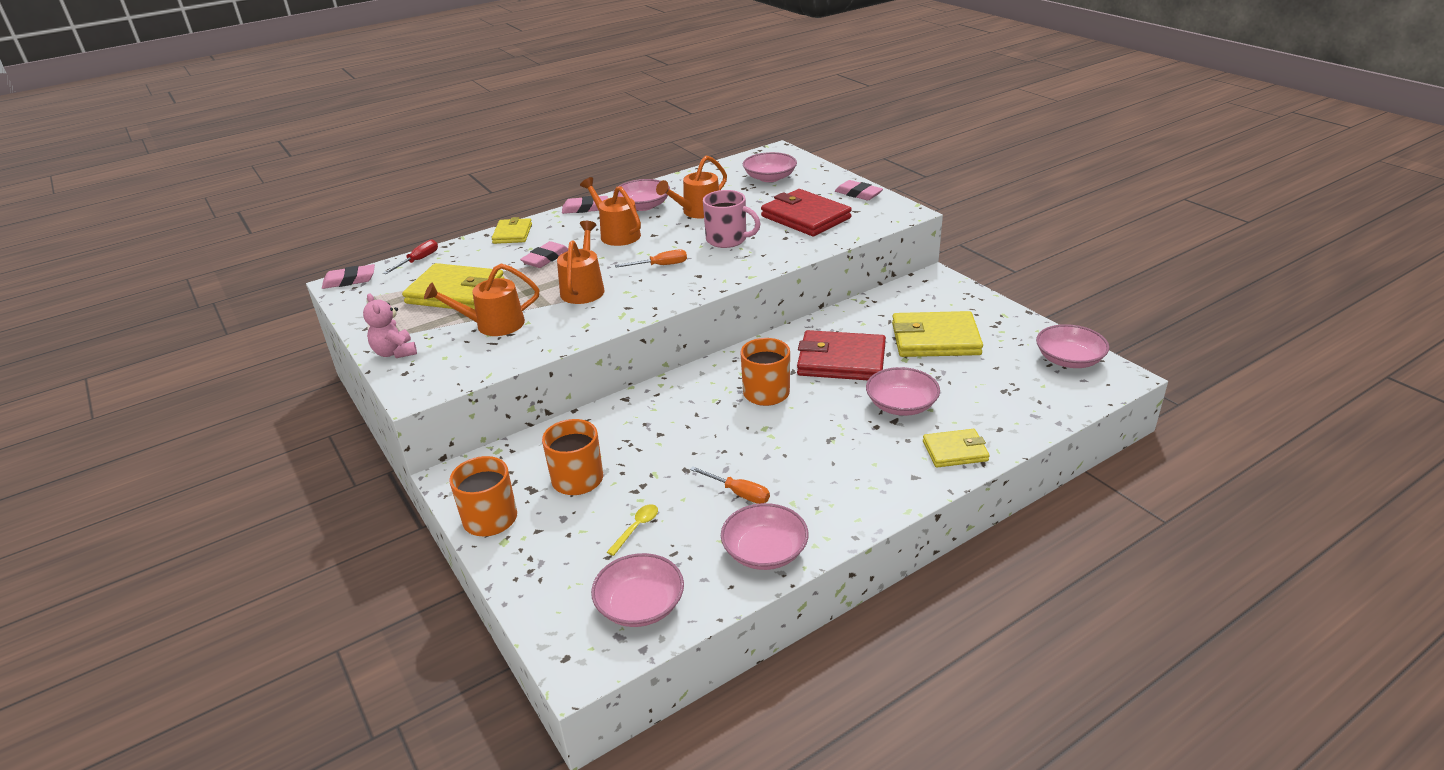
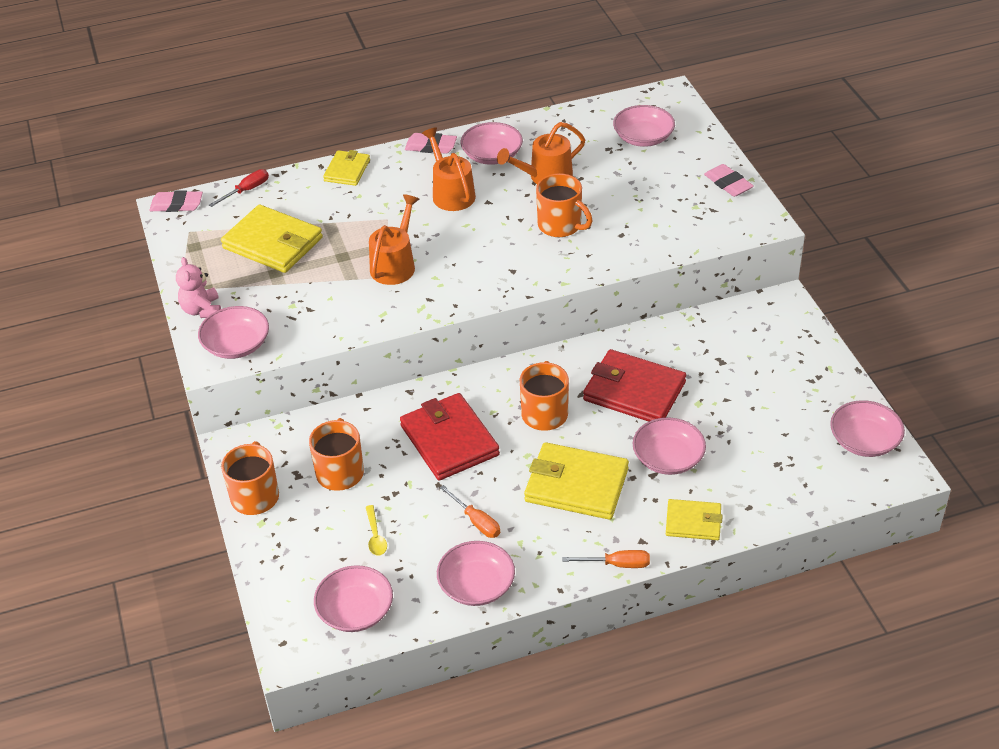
camera: 15 degrees right, 10 degrees up
(440, 373) = (236, 345): none -> pink bowl
(493, 325) = (297, 294): orange watering can -> none
(545, 258) = (370, 214): pink eraser -> none
(636, 528) = (375, 536): yellow spoon -> yellow spoon turned 120 degrees clockwise
(661, 265) = (480, 248): orange screwdriver -> orange screwdriver (617, 564)
(727, 240) = (560, 225): pink mug -> orange mug
(805, 217) = (655, 208): red wallet -> red wallet (449, 440)
(935, 339) = (741, 385): yellow wallet -> yellow wallet (576, 485)

